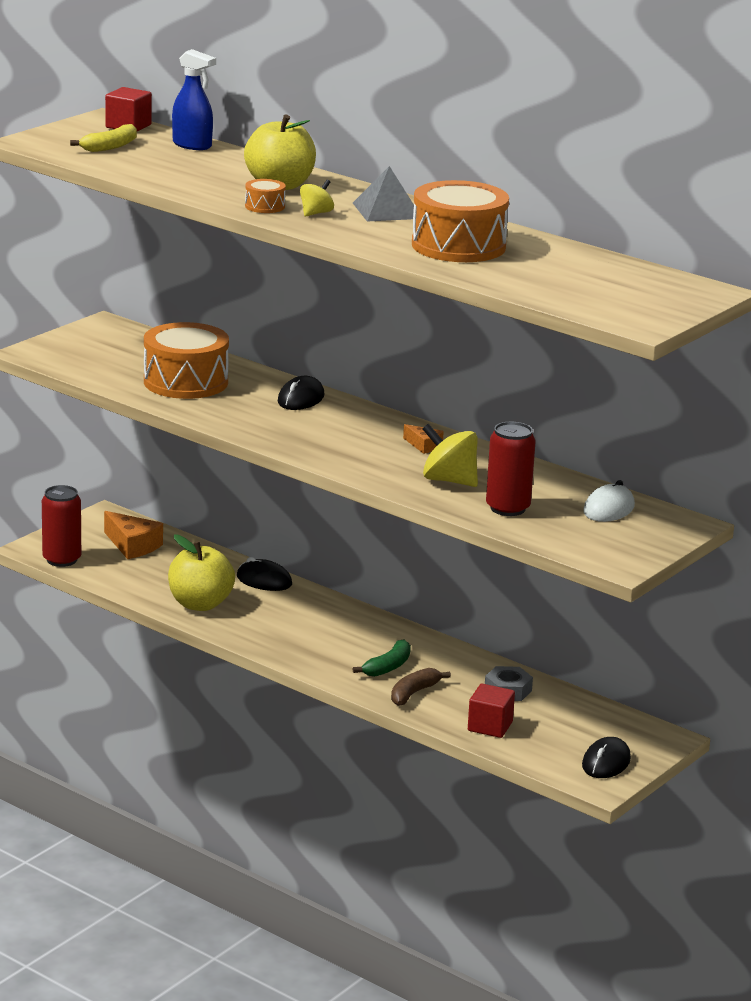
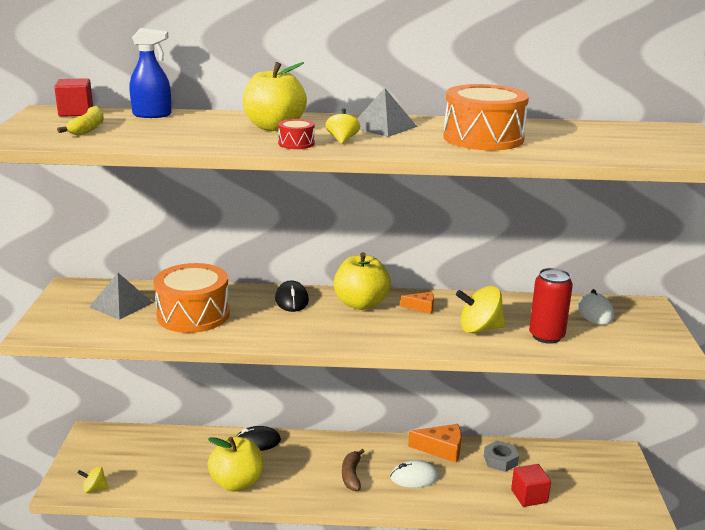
camera: 35 degrees left, 0 degrees up
(62, 559) = (94, 489): red can -> yellow spinning top
(131, 353) = (121, 304): none -> grey pyramid
(132, 545) = (136, 452): orange cheese -> orange cheese (441, 449)
(265, 206) = (296, 143): orange drum -> red drum
(366, 423) = (361, 304): none -> yellow apple
(388, 667) = (414, 477): green banana -> white mouse
(413, 693) = (455, 492): brown banana -> brown banana (351, 475)
(606, 762) = (622, 490): black mouse -> none

